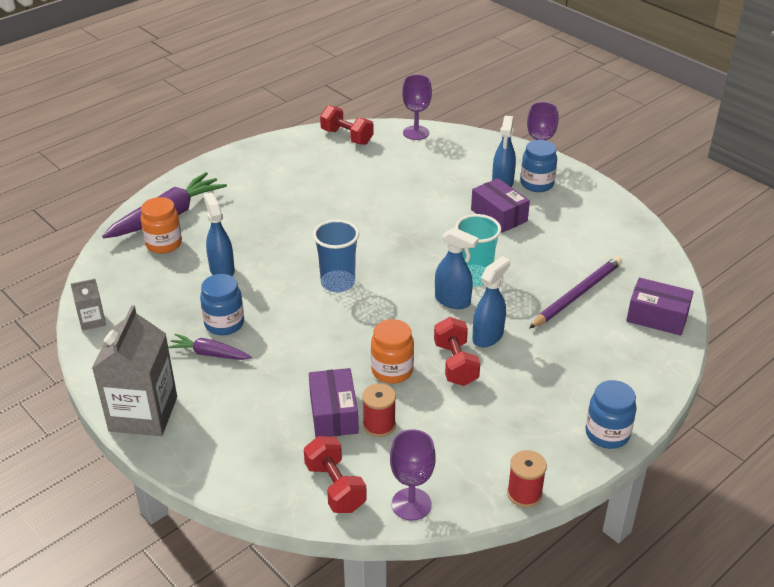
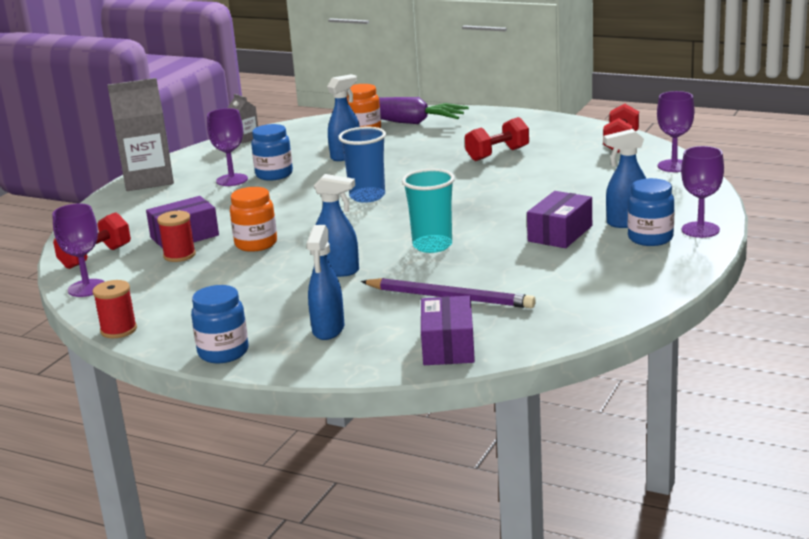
camera: 70 degrees right, 15 degrees down
(209, 354) = (232, 180): purple carrot -> purple goblet
(453, 301) = (383, 245): blue spray bottle -> blue spray bottle (328, 330)
(455, 364) = (284, 266): red dumbbell -> red dumbbell (497, 154)

